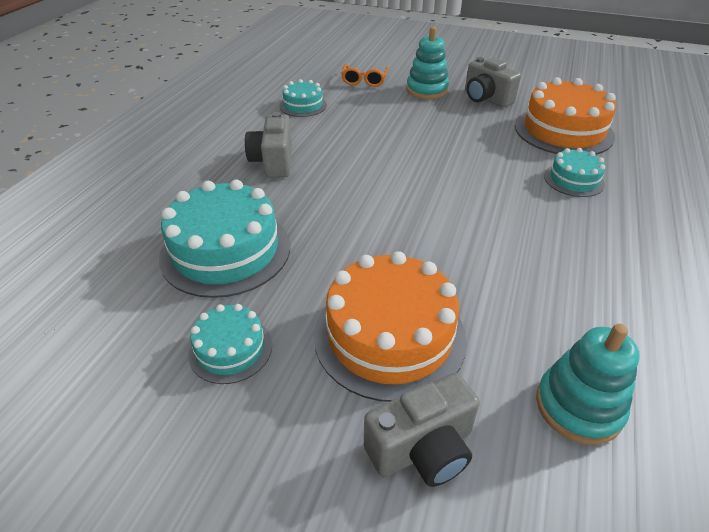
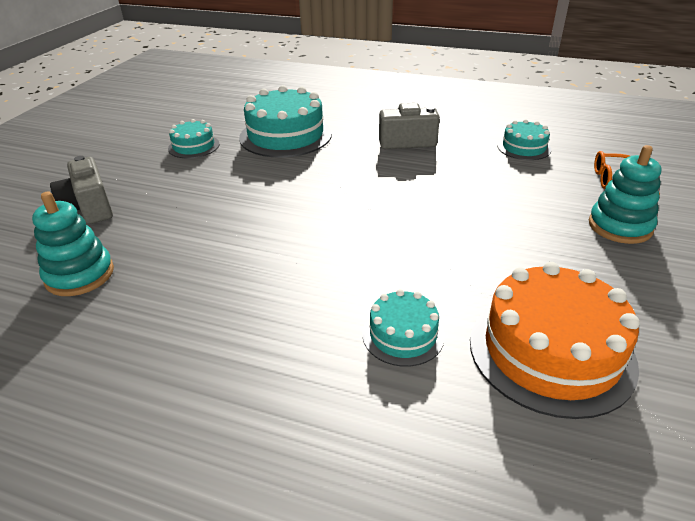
camera: 90 degrees right, 5 degrees down
(389, 336) = (182, 197): orange cake -> none
(486, 99) = (626, 279): grey camera -> none

